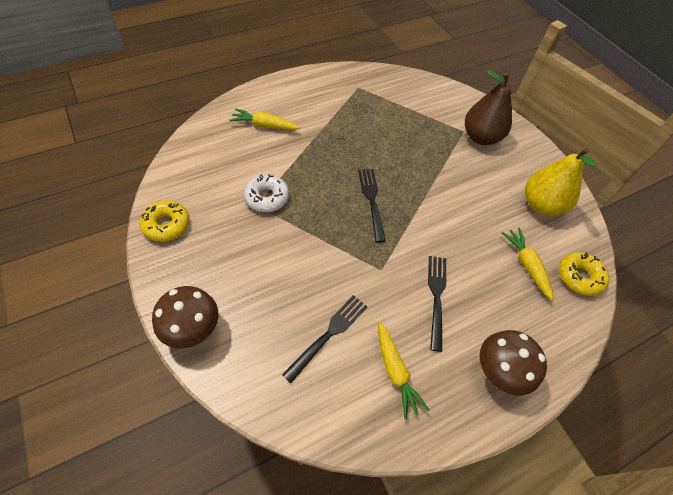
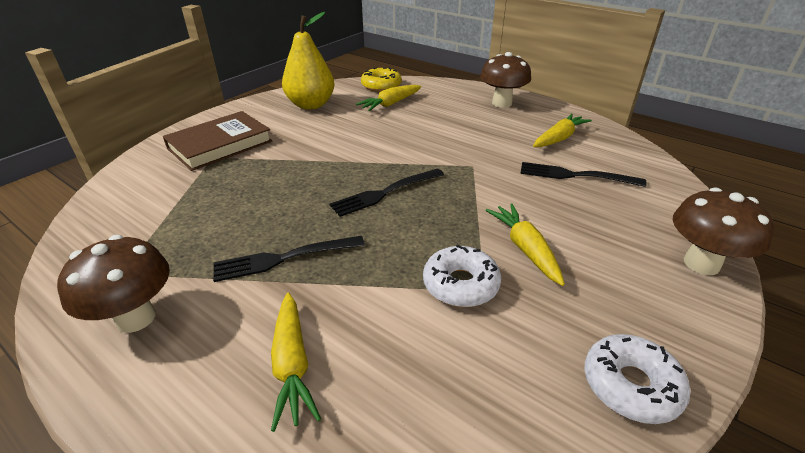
camera: 110 degrees left, 20 degrees down
(166, 225) = (630, 385): yellow donut -> white donut
(272, 242) = (525, 248): none -> yellow carrot
(324, 89) = (136, 318): none -> brown mushroom
(436, 297) = (469, 134): black fork -> black fork (284, 258)
(481, 137) = (220, 145): brown pear -> brown book

